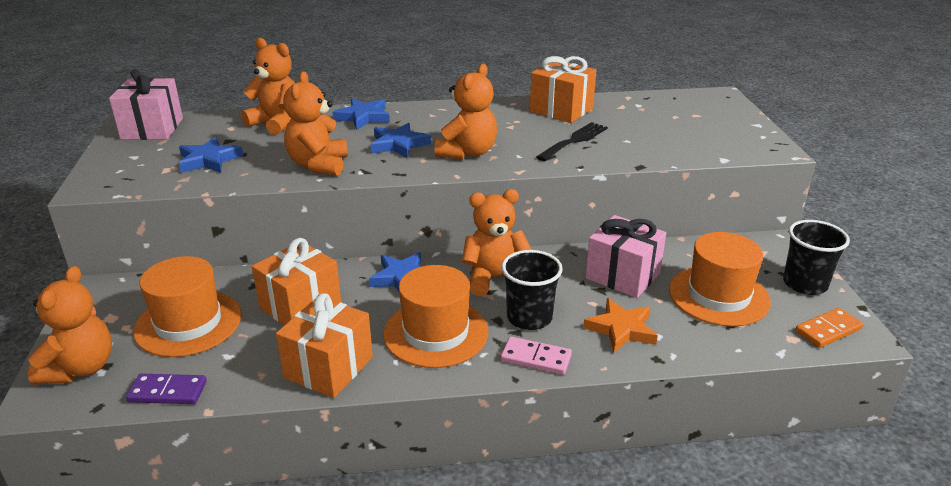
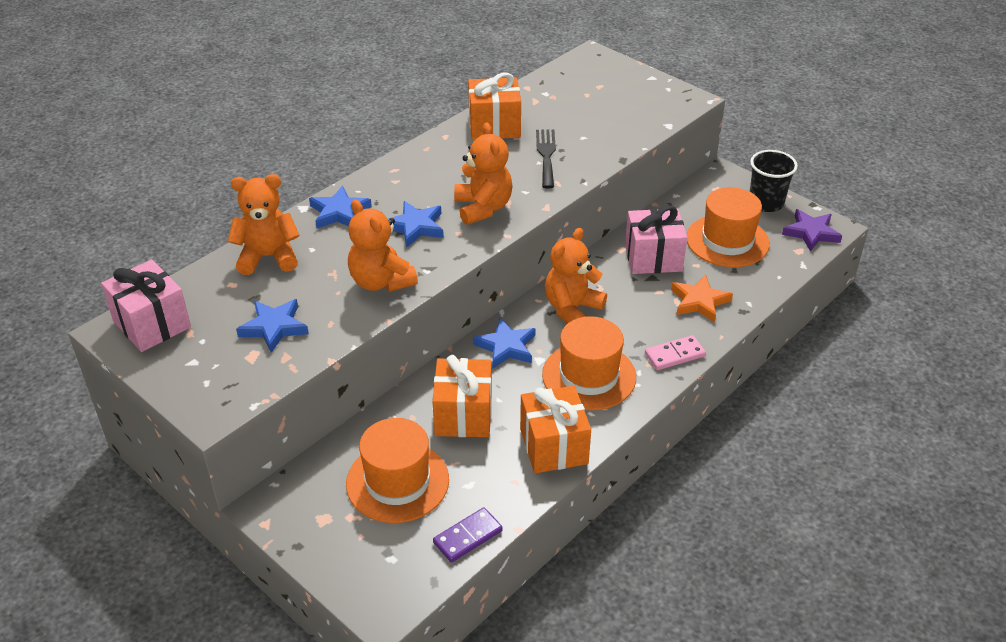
camera: 40 degrees left, 10 degrees up
(80, 368) = (371, 567): orange teddy bear -> none
(529, 318) = (634, 327): black cup -> none
(828, 330) = (811, 233): orange domino -> purple star

